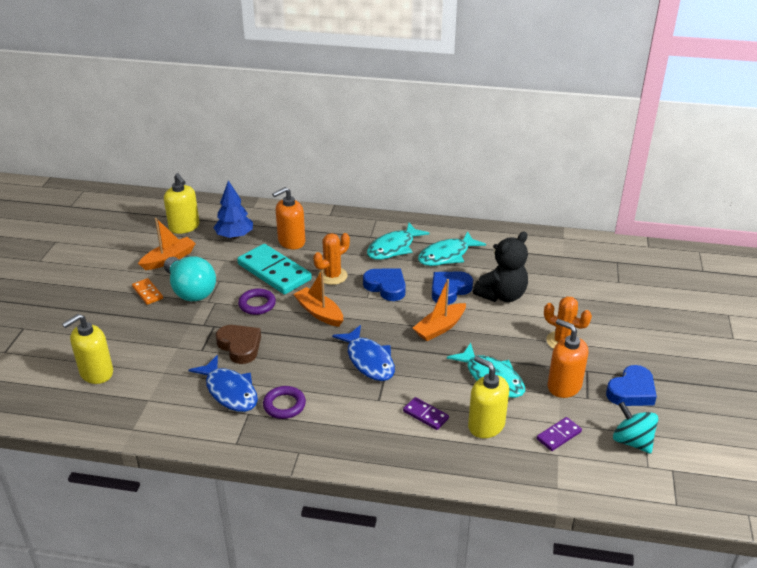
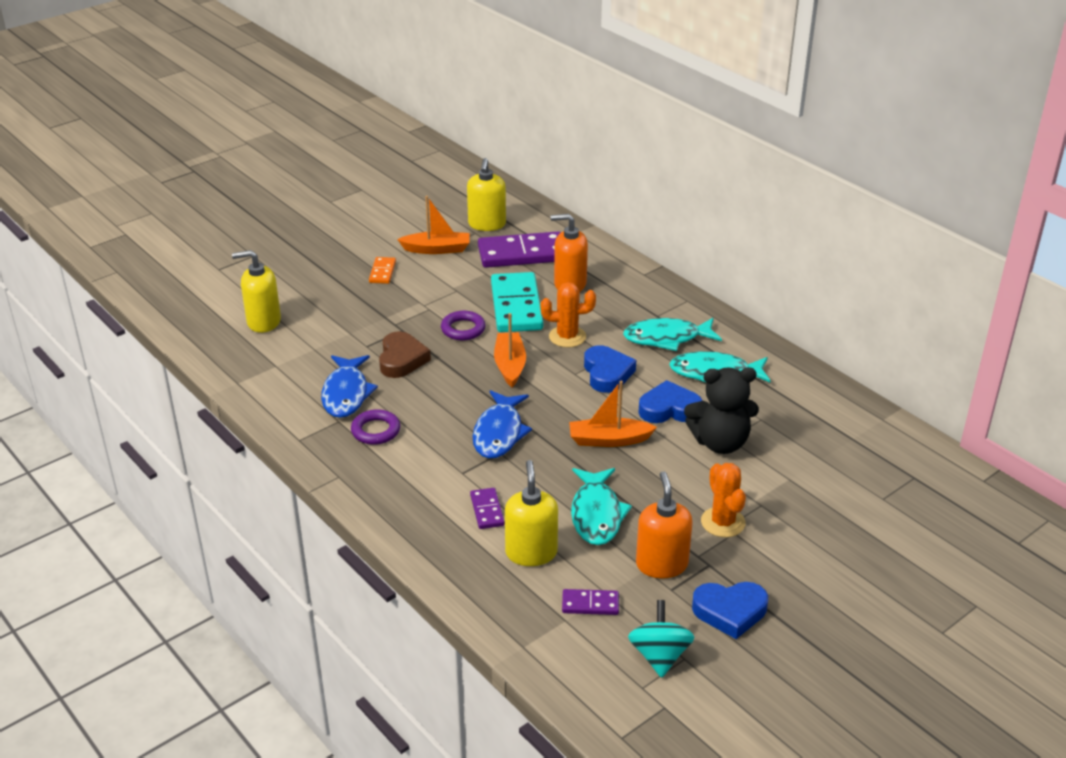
camera: 40 degrees right, 0 degrees up
(190, 291) = (420, 288): turquoise light bulb -> none
(234, 236) = (522, 254): blue tree -> purple domino

